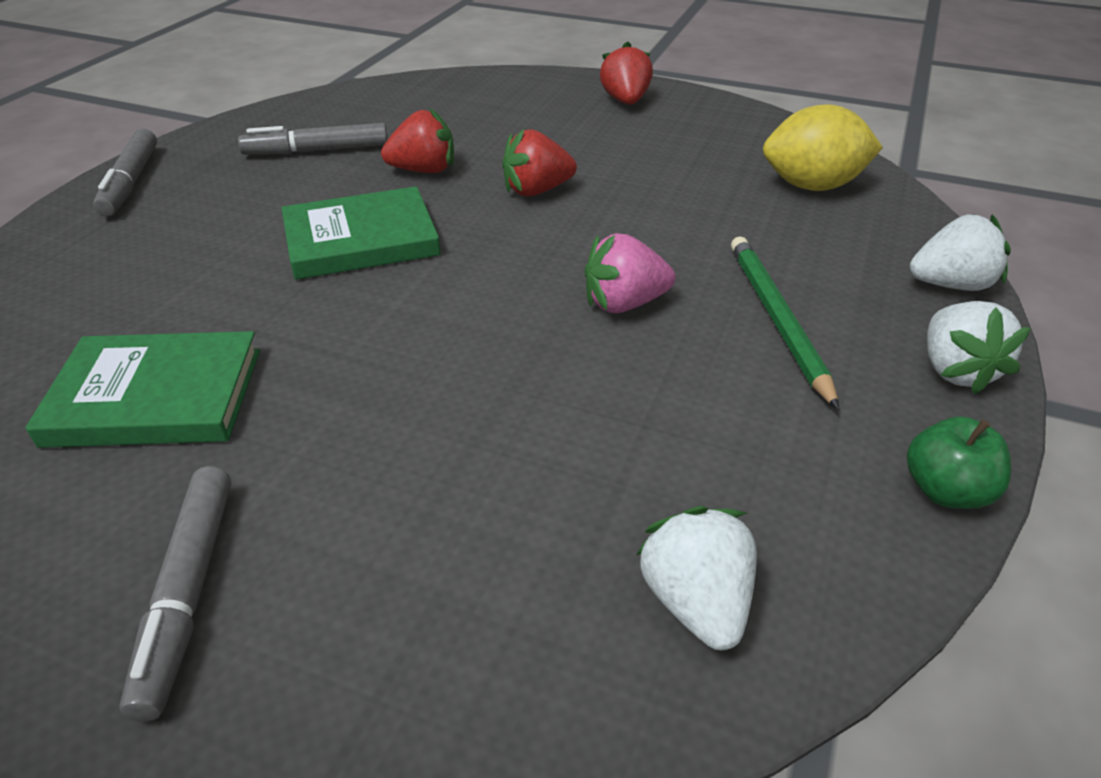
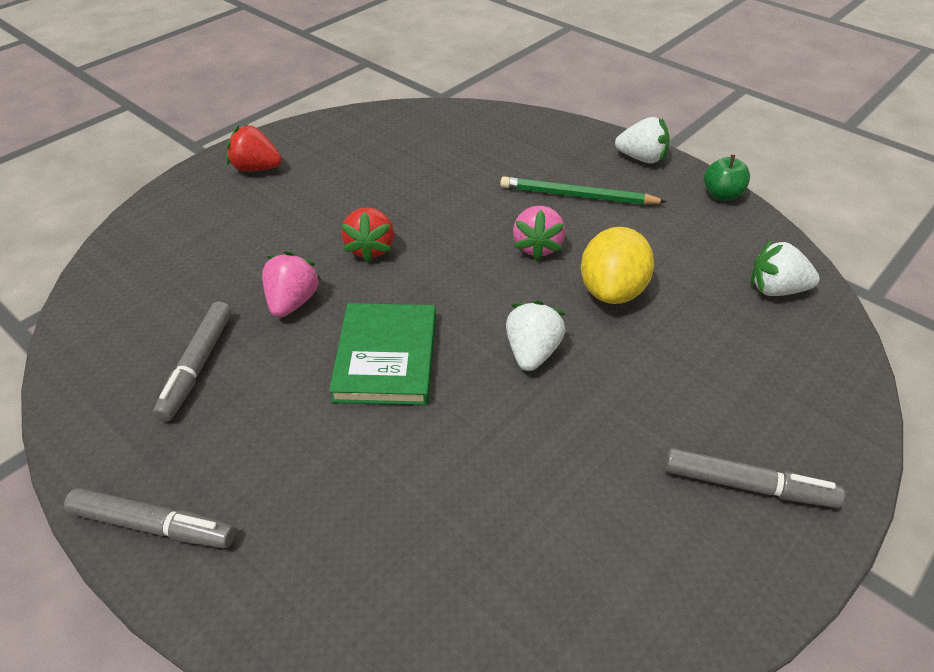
camera: 70 degrees left, 5 degrees up
(156, 396) = (551, 502): green book -> none
(424, 170) = (292, 302): red strawberry -> pink strawberry
(812, 186) = (444, 134): yellow lemon -> yellow lemon (612, 291)
(950, 285) = (571, 130): white strawberry -> white strawberry (532, 352)

